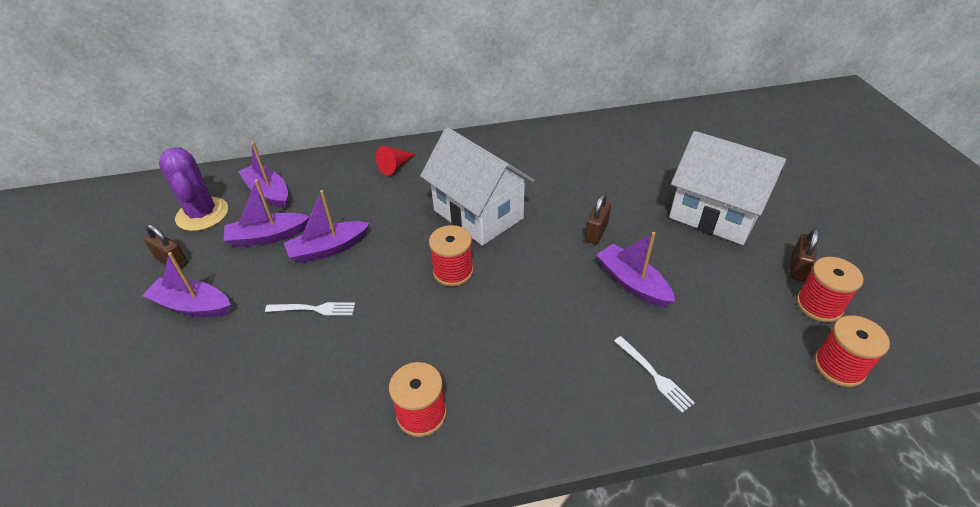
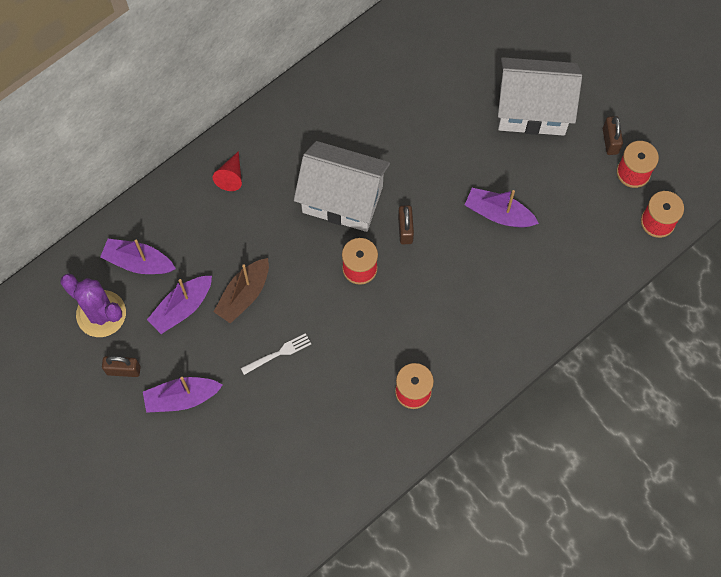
camera: 30 degrees left, 25 degrees up
(328, 249) = (244, 295): purple boat -> brown boat
(596, 232) = (448, 174): brown padlock -> brown padlock (405, 230)
(655, 375) = (546, 287): white fork -> none

